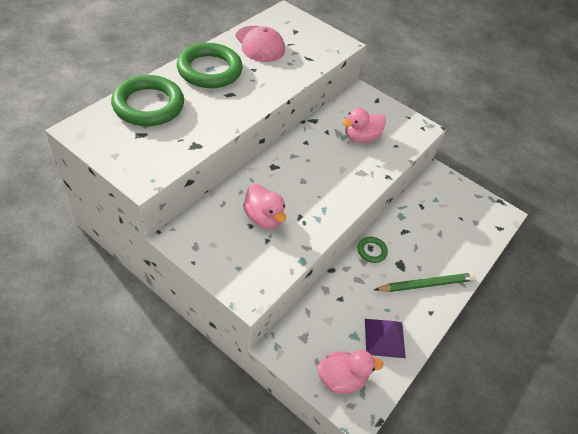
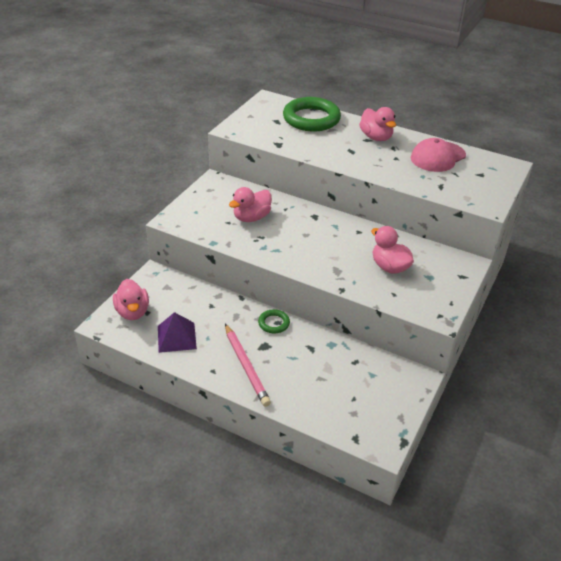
camera: 85 degrees right, 10 degrees down
(209, 70) = (376, 137): green ring -> pink duck
(426, 284) = (246, 366): green pencil -> pink pencil

